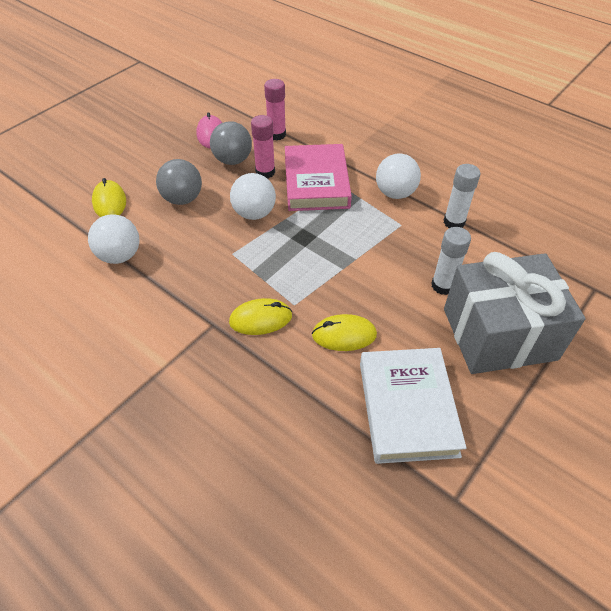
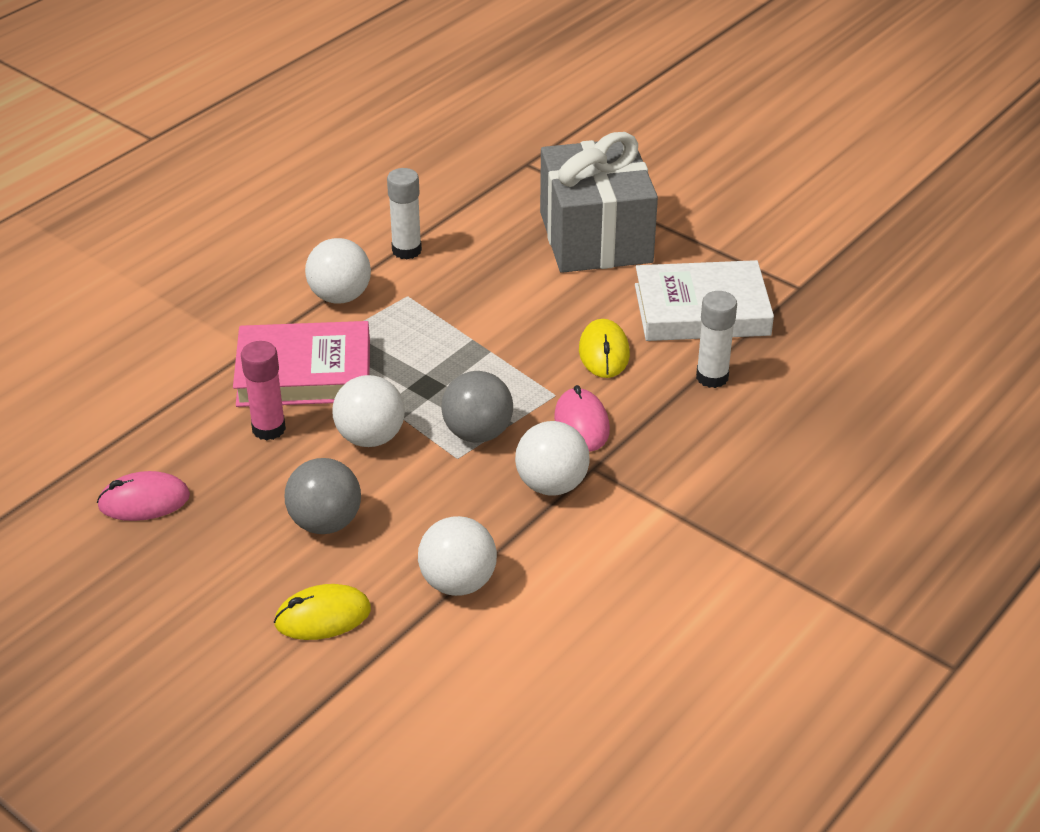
camera: 90 degrees left, 10 degrees down
(198, 301) = (551, 485): none -> white ball
(233, 160) = (228, 468): grey ball -> grey ball (477, 433)
(260, 319) = (581, 424): yellow mouse -> pink mouse
(276, 135) = (164, 418): pink glue stick -> none
(443, 286) = (522, 270): white glue stick -> white glue stick (712, 377)

